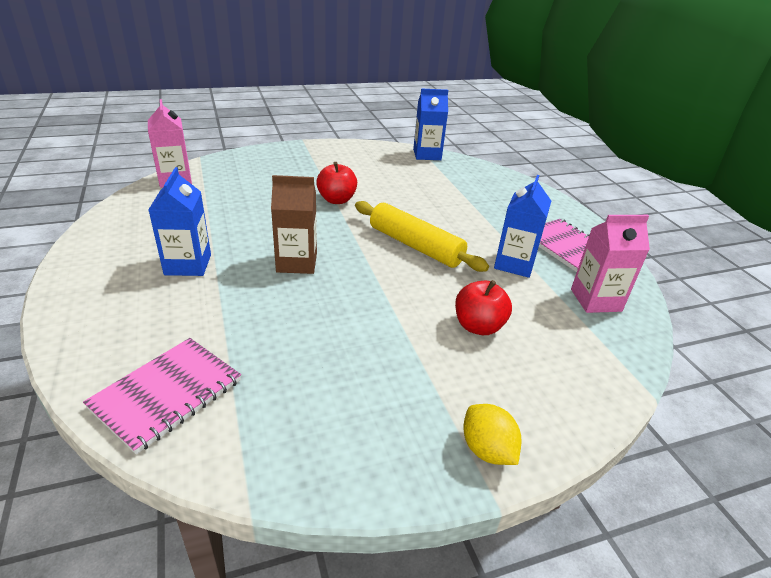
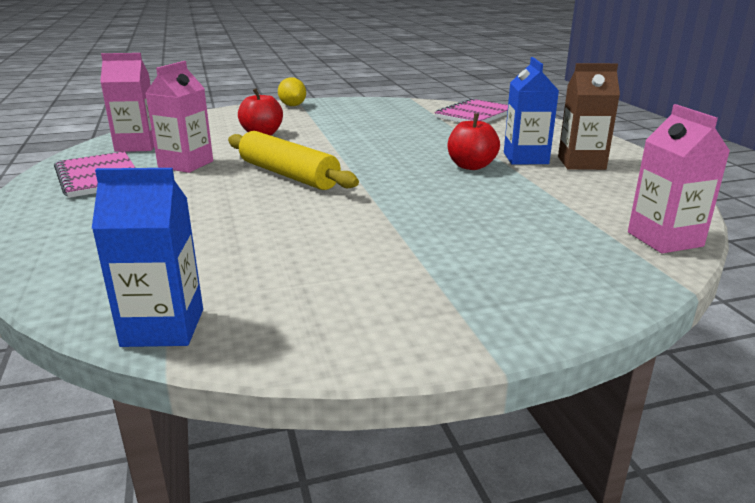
camera: 175 degrees left, 10 degrees down
(297, 262) = (420, 161): brown carton -> brown carton (581, 163)
(337, 200) = (385, 218): red apple -> red apple (471, 166)
(514, 264) = (186, 164): blue carton -> pink carton

